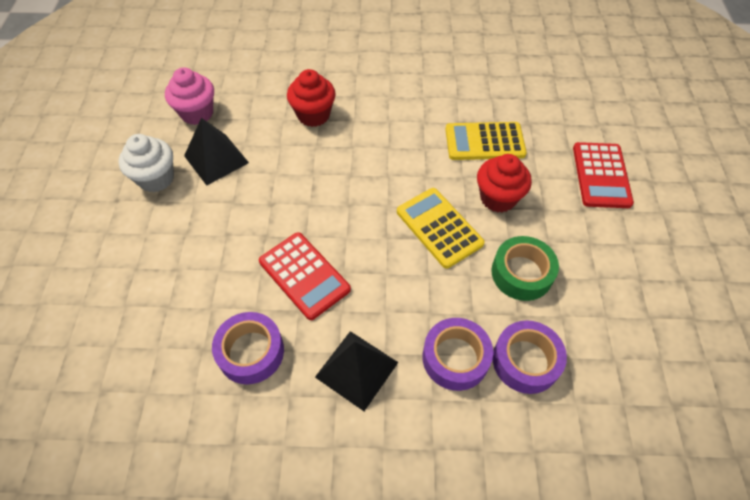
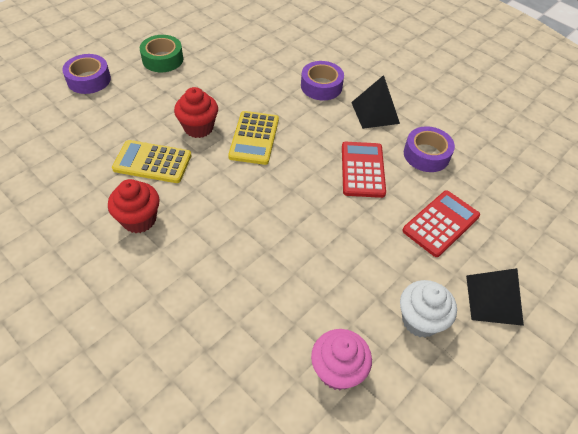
camera: 140 degrees left, 5 degrees down
(216, 159) = (356, 300): black pyramid -> black pyramid (494, 299)
(313, 115) = (239, 280): red cupcake -> red cupcake (139, 219)
(484, 142) = (152, 162): yellow calculator -> yellow calculator turned 150 degrees clockwise
(521, 273) = (242, 91): green tape -> green tape (162, 59)
(525, 361) = (290, 65): purple tape -> purple tape (89, 79)
(601, 175) = (125, 97): red calculator -> red calculator (441, 223)

